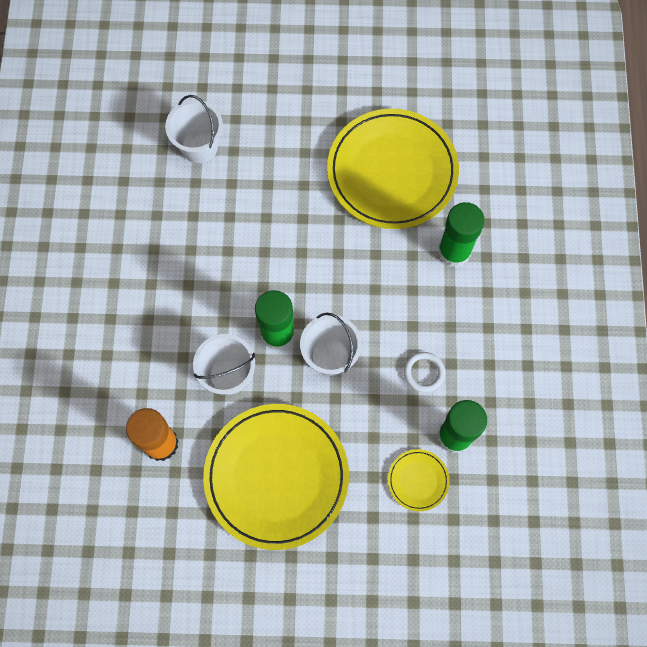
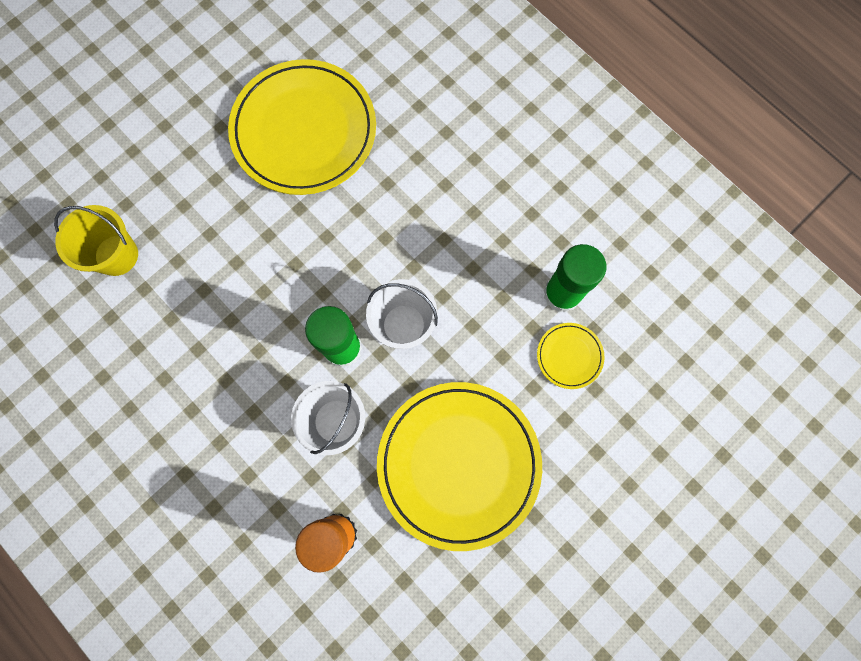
camera: 45 degrees left, 5 degrees up
(199, 146) = (116, 255): white bucket -> yellow bucket
(423, 372) = (489, 267): white ring -> none
(454, 251) = (417, 150): green glue stick -> none

